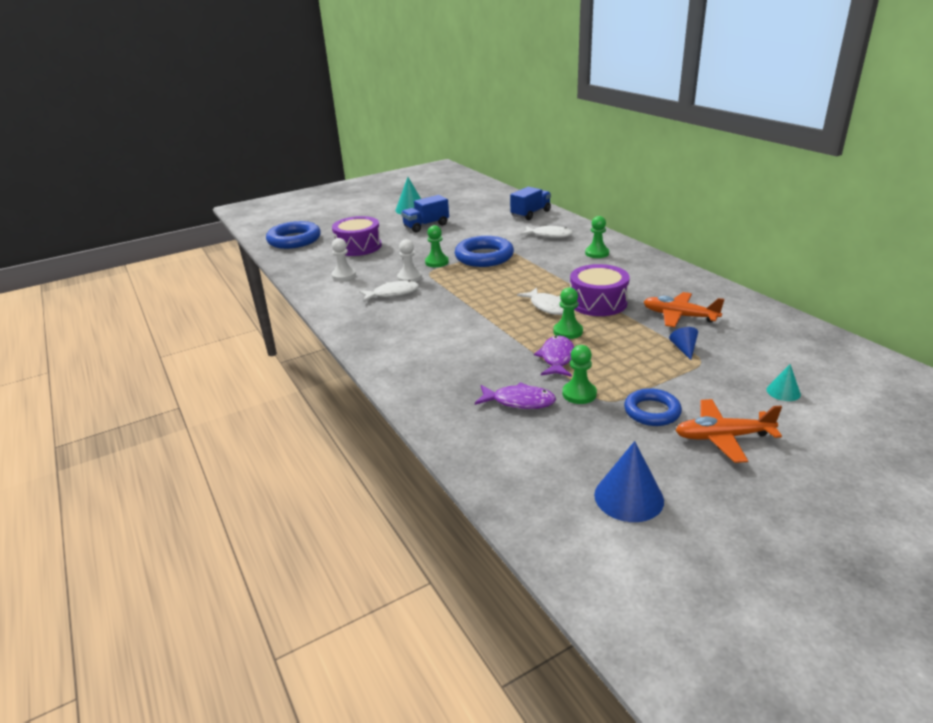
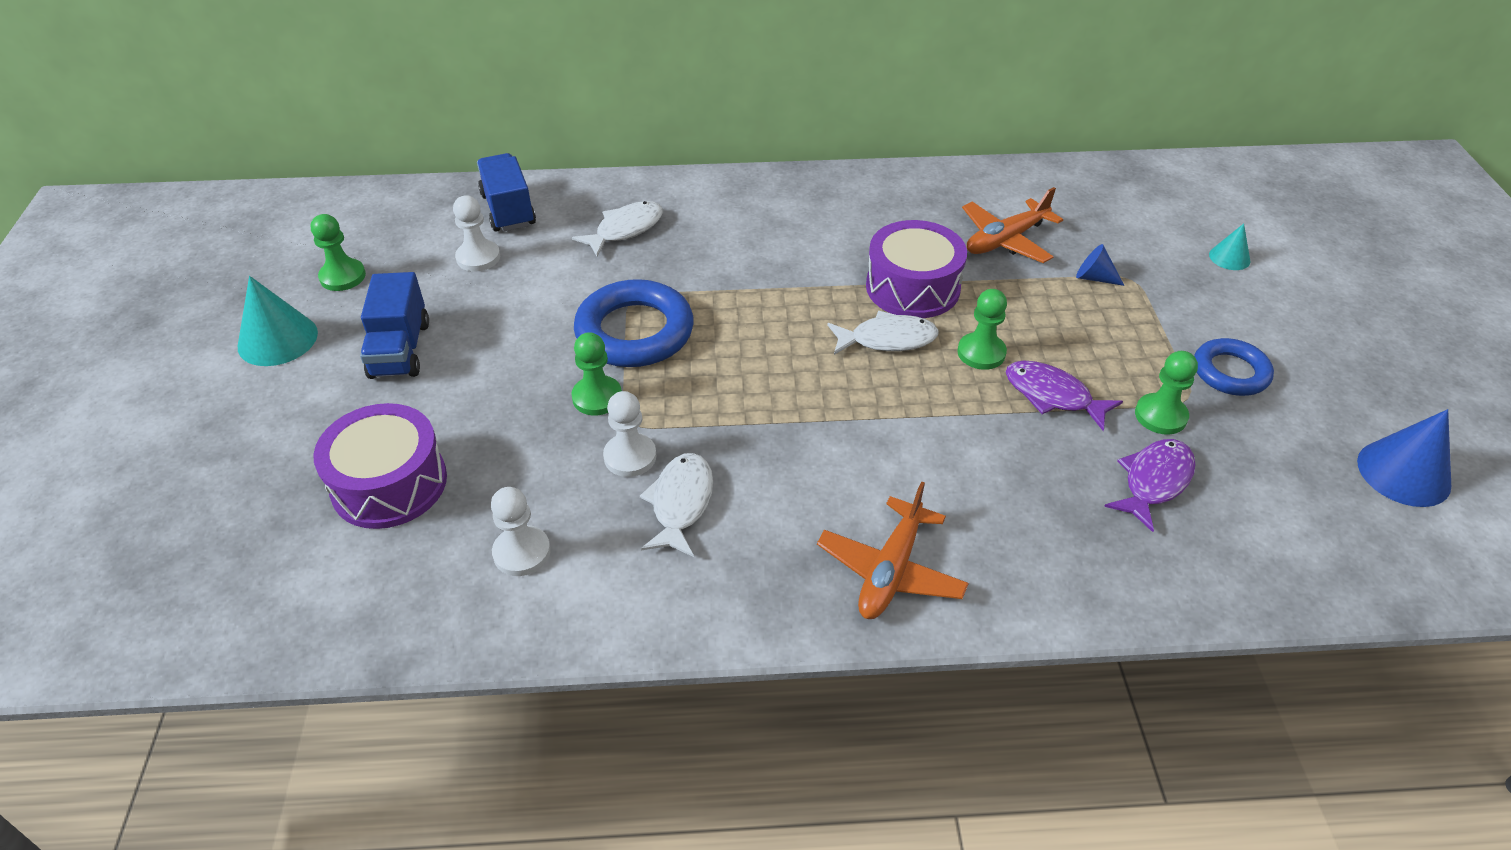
camera: 65 degrees left, 15 degrees up
(294, 240) = (207, 587): blue ring -> none
(493, 219) = (478, 257): none -> white pawn
(597, 253) = (746, 216): green pawn -> green pawn (343, 276)
(723, 437) = (1305, 345): orange plane -> orange plane (891, 571)

